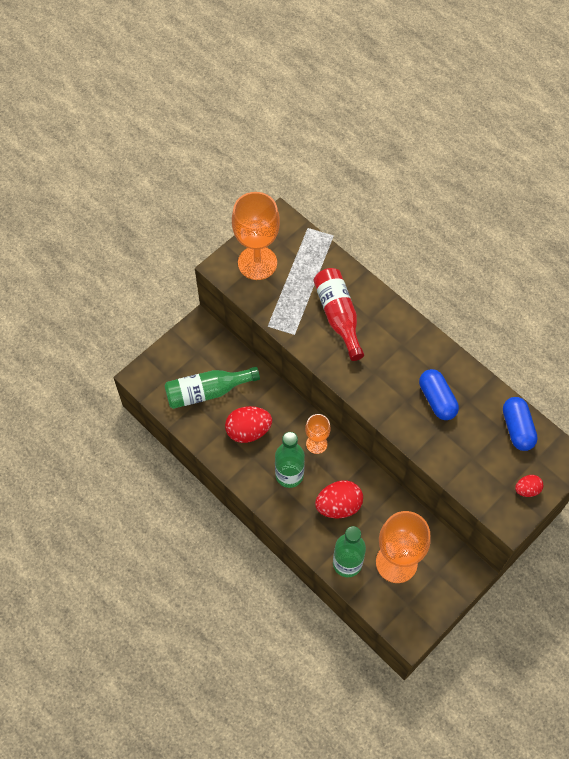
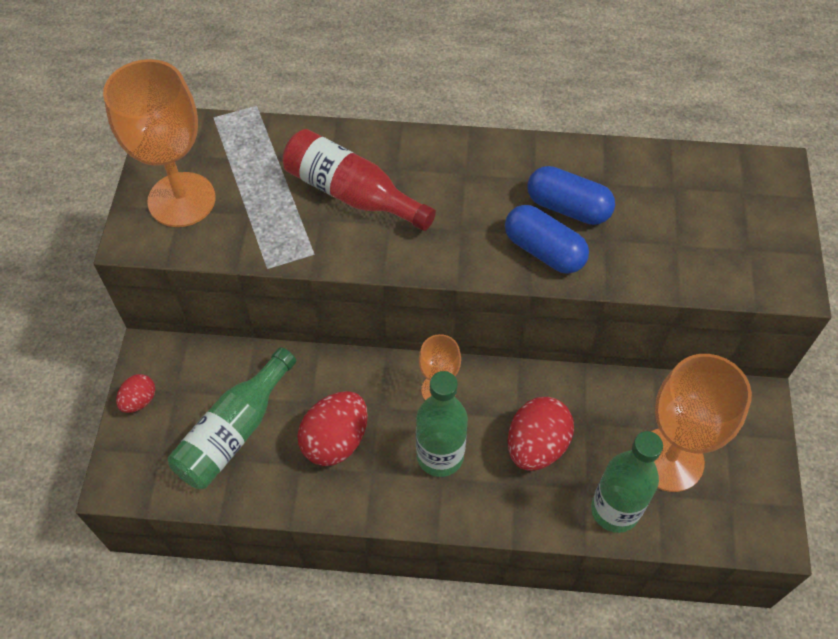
camera: 40 degrees left, 5 degrees down
(517, 428) = (689, 175): blue capsule -> blue capsule (544, 250)
(527, 489) = (771, 235): red egg -> red egg (139, 401)

